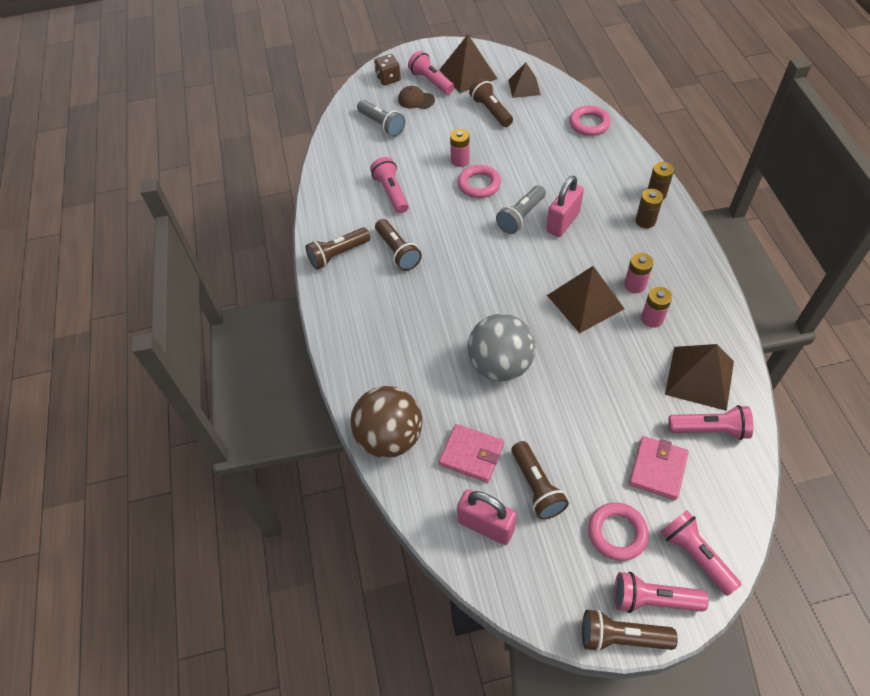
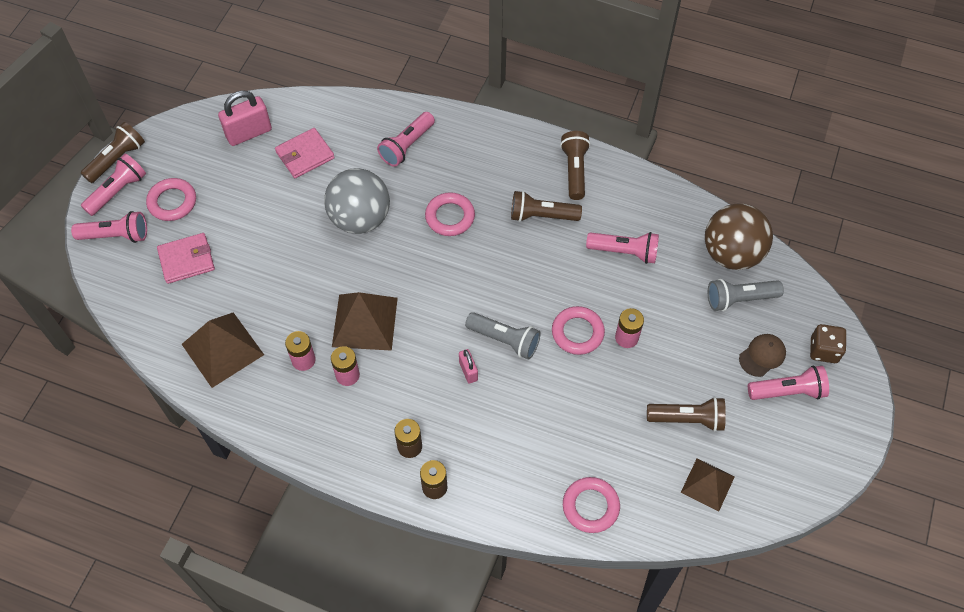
camera: 120 degrees right, 5 degrees up
(389, 437) = (363, 115): brown ball -> brown ball (731, 253)
(446, 306) = (450, 217): none -> pink ring
(468, 74) = (776, 439): brown pyramid -> none
(521, 217) = (505, 340): grey flashlight -> grey flashlight turned 135 degrees clockwise
(536, 487) = (246, 178): brown flashlight -> none
(562, 222) = (468, 371): pink padlock -> pink padlock, size x0.54
(657, 469) = (186, 260): pink wallet -> pink wallet turned 75 degrees counterclockwise
(710, 429) = (179, 319): pink flashlight -> pink flashlight (407, 146)

